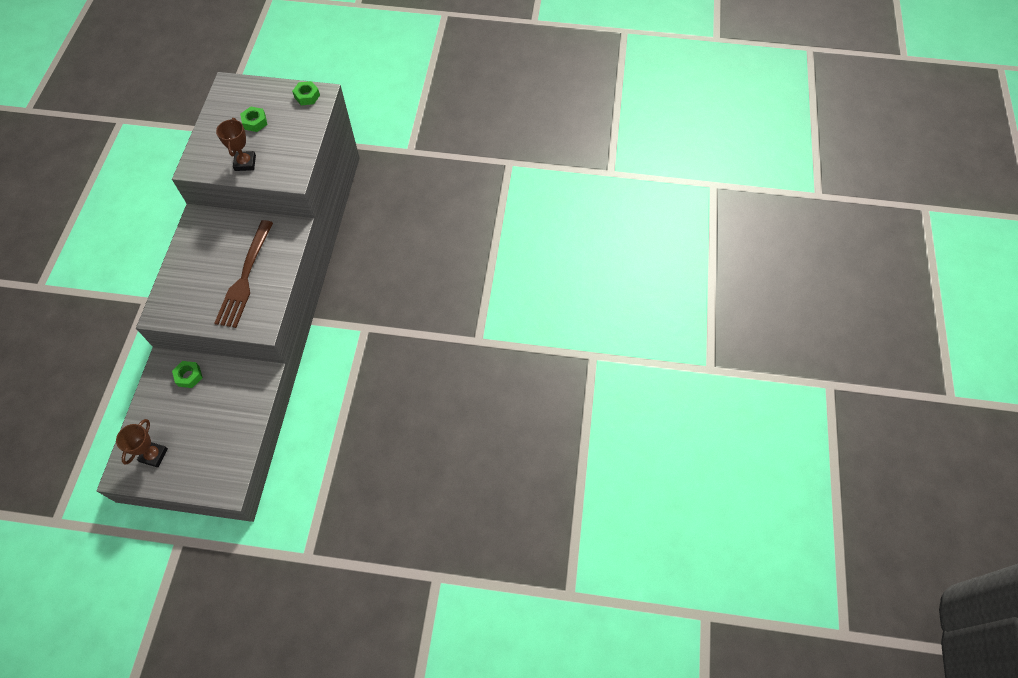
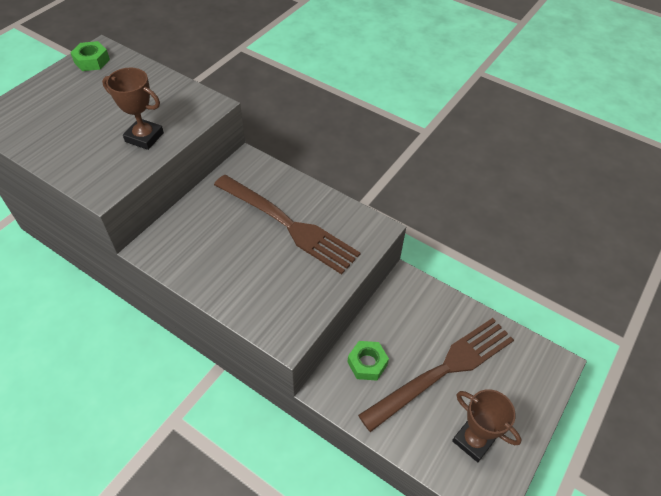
camera: 65 degrees left, 10 degrees down
(199, 422) = (443, 370): none -> brown fork
(255, 122) = (85, 112): green nut -> none

